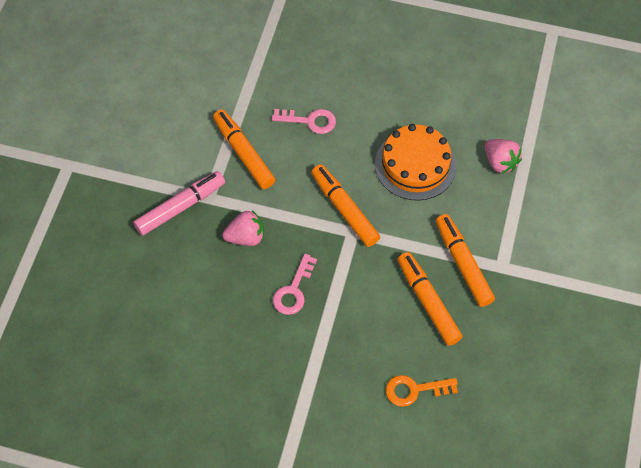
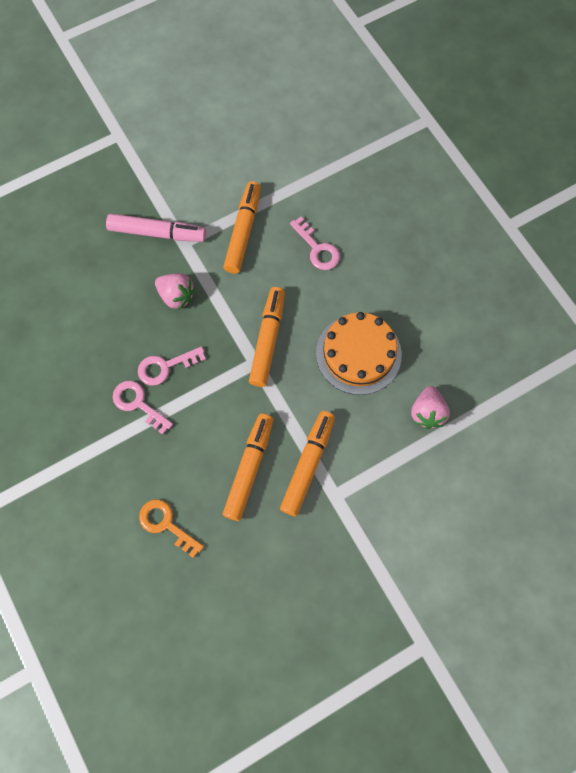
camera: 45 degrees right, 10 degrees up
(303, 332) = (138, 404): none -> pink key

